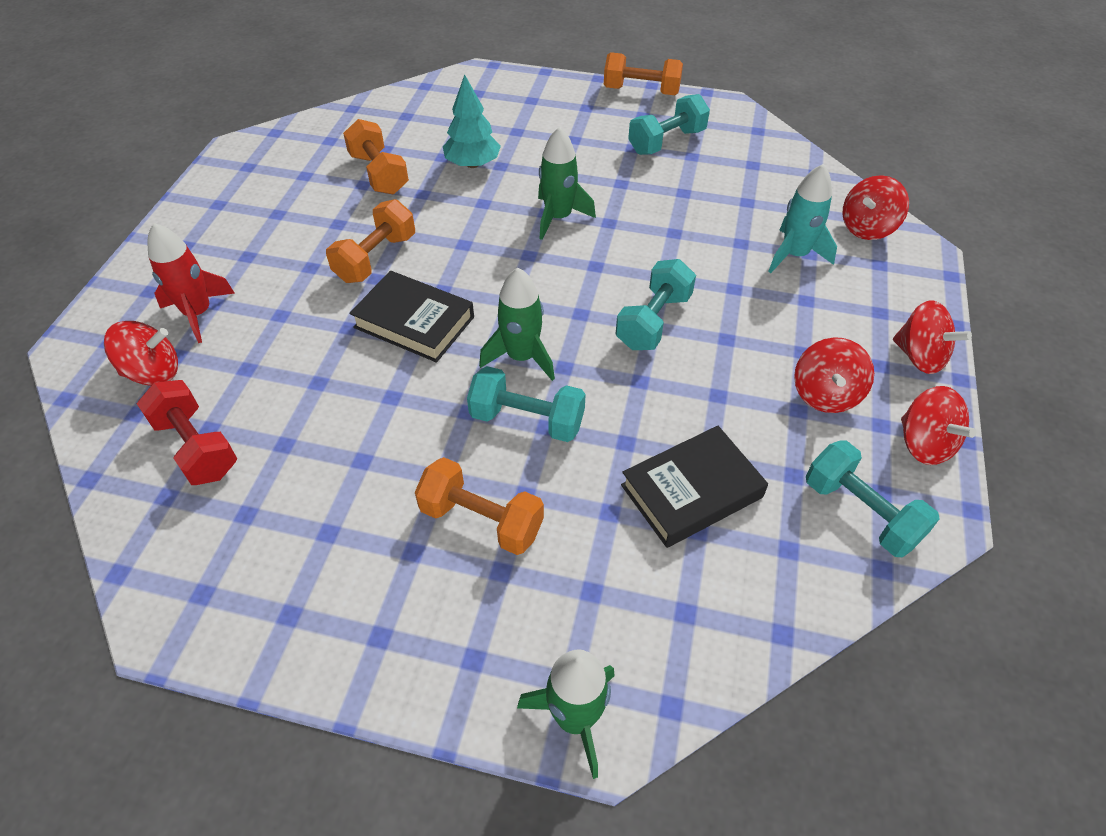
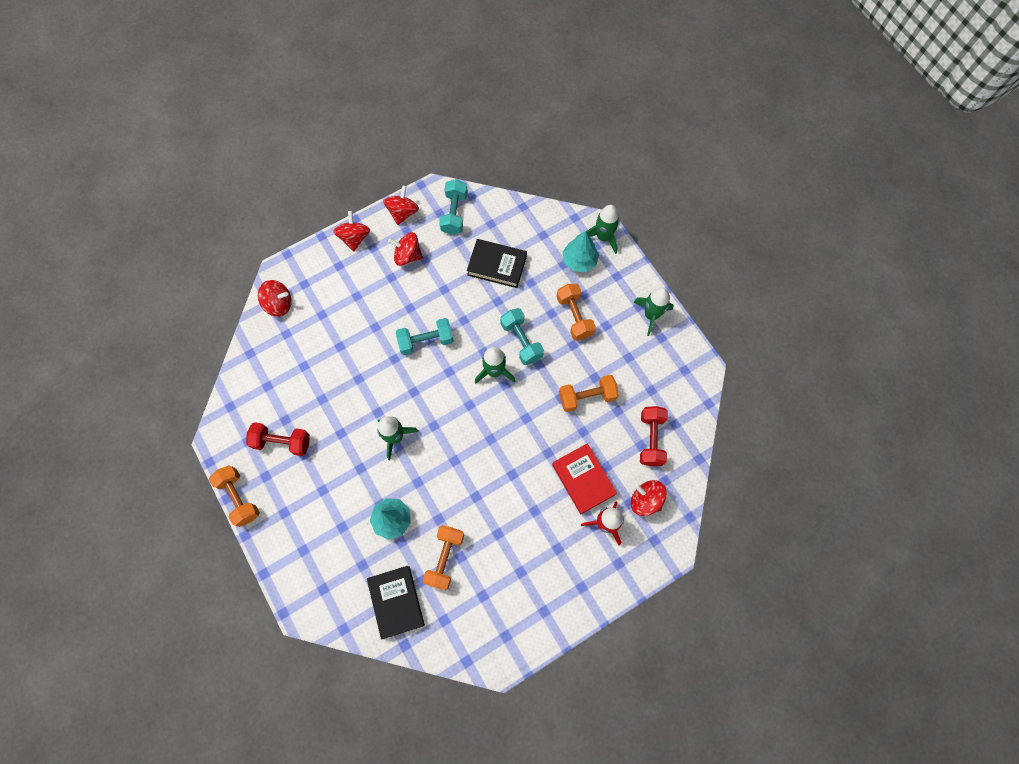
camera: 135 degrees left, 20 degrees up
(270, 334) = (583, 479): none -> red book
(341, 640) = (651, 315): none -> green rocket
(376, 258) = (501, 488): orange dumbbell -> orange dumbbell (587, 397)
(414, 322) = (519, 430): black book -> black book (396, 602)
(571, 624) = (579, 261): none -> turquoise tree
(666, 142) = (282, 442): turquoise dumbbell -> red dumbbell
(794, 255) = (328, 319): turquoise rocket -> none
(825, 394) = (408, 256): red spinning top -> red spinning top turned 135 degrees counterclockwise

